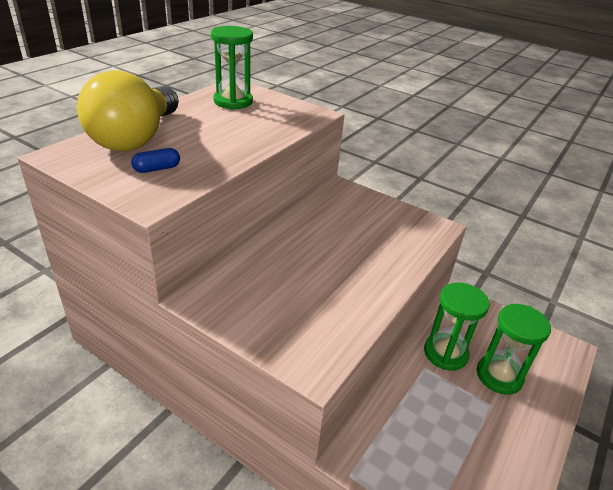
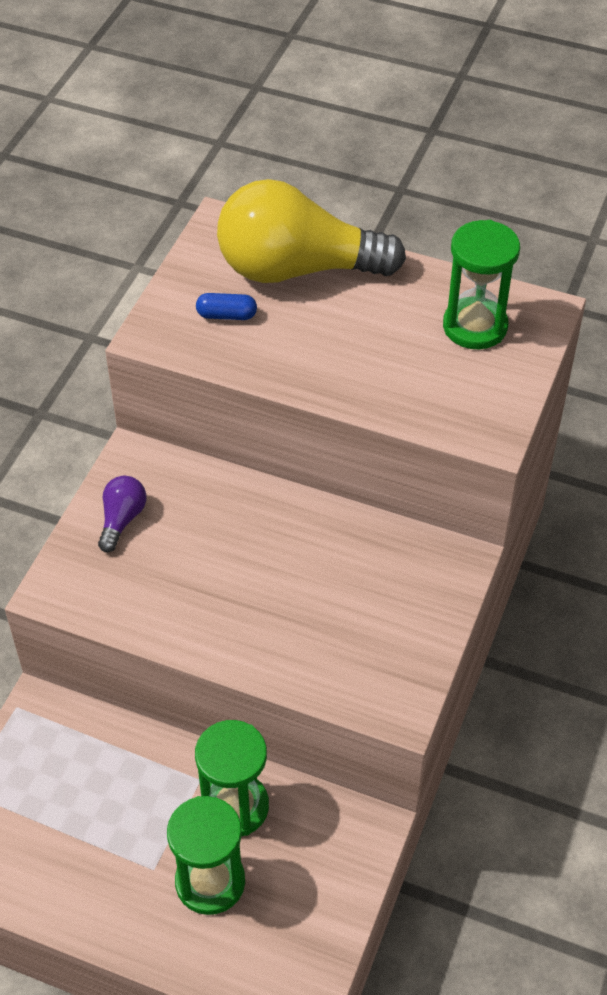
camera: 80 degrees right, 15 degrees up
(157, 169) = (226, 315): blue capsule -> blue capsule turned 45 degrees counterclockwise
(257, 315) = (122, 519): none -> purple light bulb

